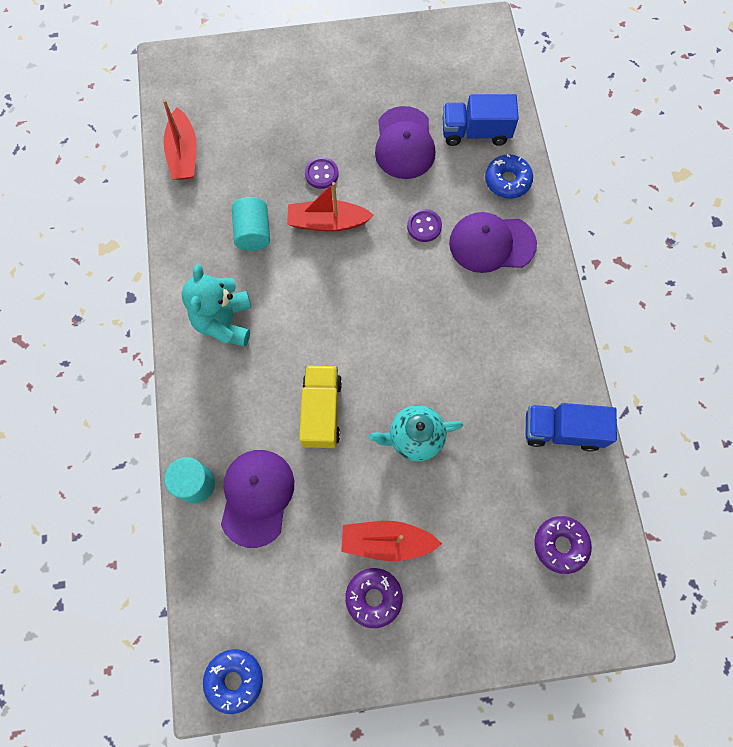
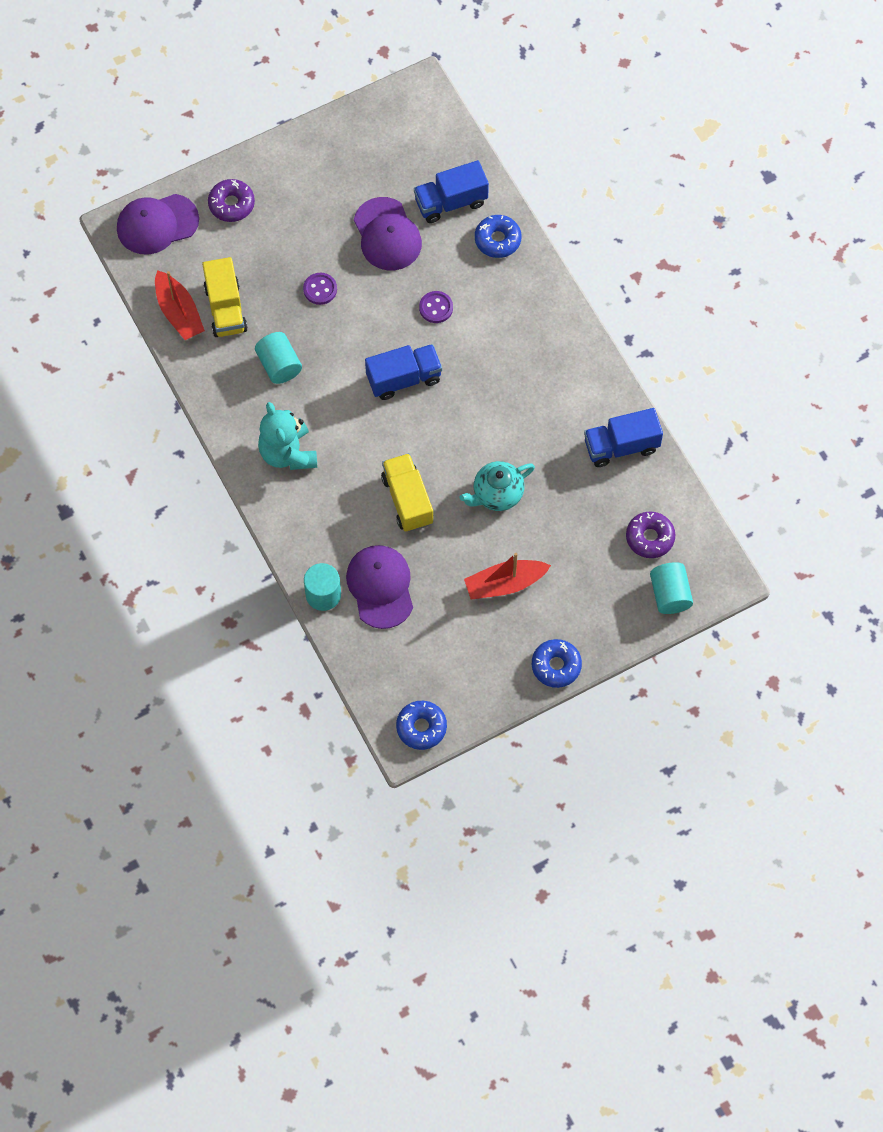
camera: 20 degrees left, 5 degrees down
(227, 164) = (226, 309): none -> yellow truck
(327, 222) = (344, 333): red boat -> none
(366, 285) = (404, 378): none -> blue truck
(373, 597) = (510, 629): purple donut -> purple donut (231, 204)
(407, 661) = (556, 666): none -> blue donut
(491, 244) = (504, 304): purple cap -> purple cap (157, 224)
(561, 621) = (670, 594): none -> turquoise cylinder

